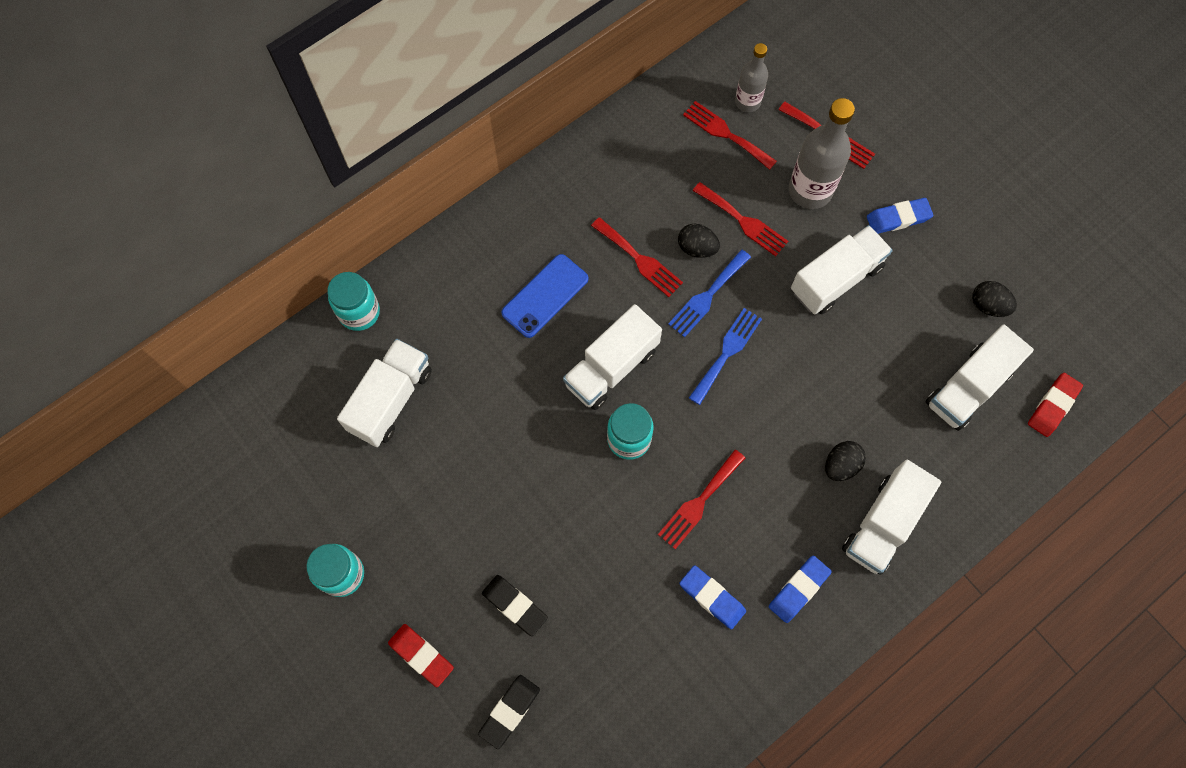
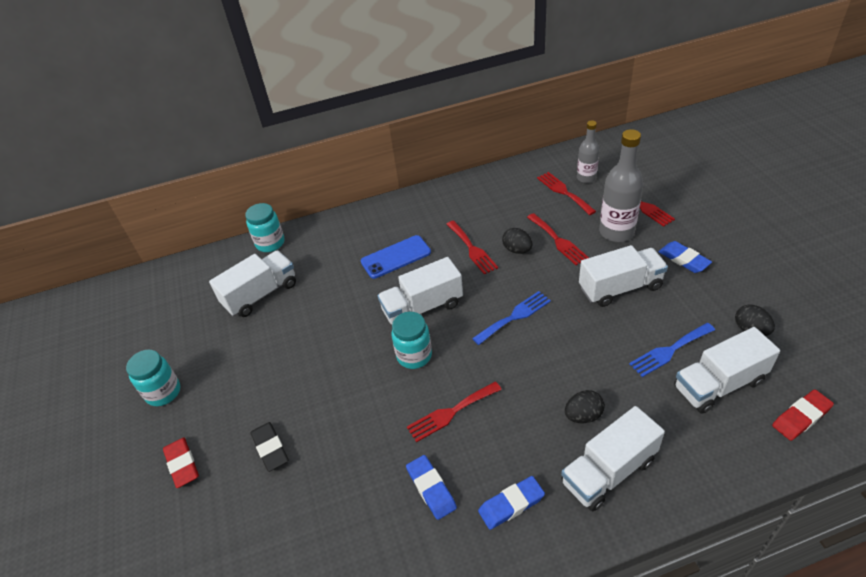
camera: 25 degrees right, 25 degrees down
(510, 711) = (222, 529): black eraser -> none
(707, 296) = (513, 279): blue fork -> blue fork (669, 350)
(898, 218) = (683, 259): blue eraser -> blue eraser turned 45 degrees clockwise

